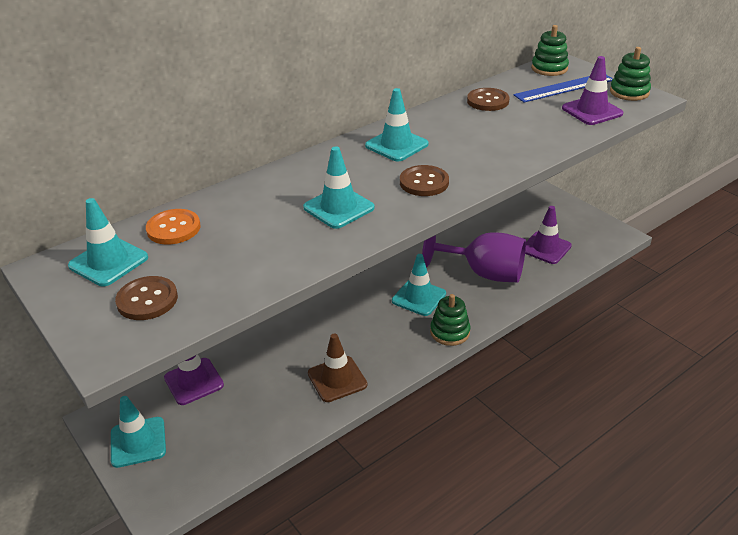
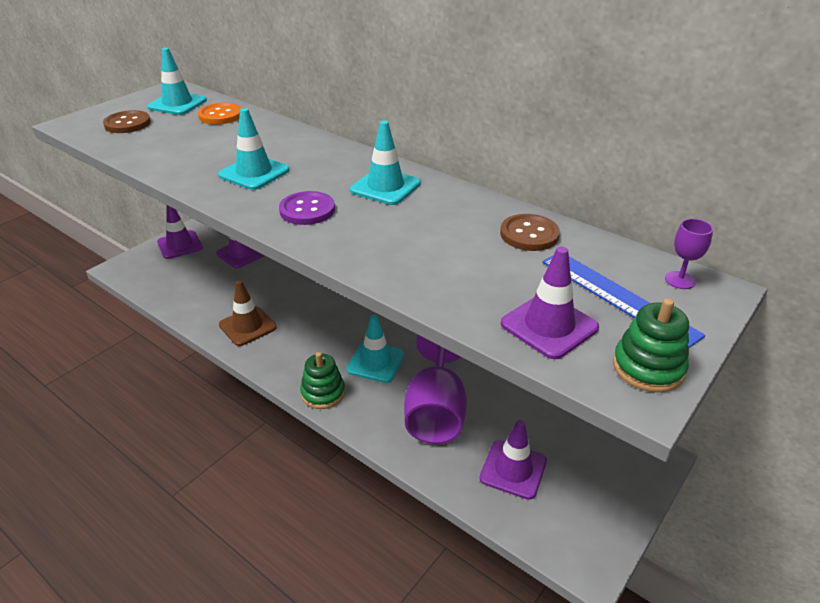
camera: 75 degrees right, 0 degrees up
(138, 442) = (180, 245): turquoise traffic cone -> purple traffic cone
(424, 182) = (307, 210): brown button -> purple button
(549, 68) = (680, 280): green stacking toy -> purple goblet

